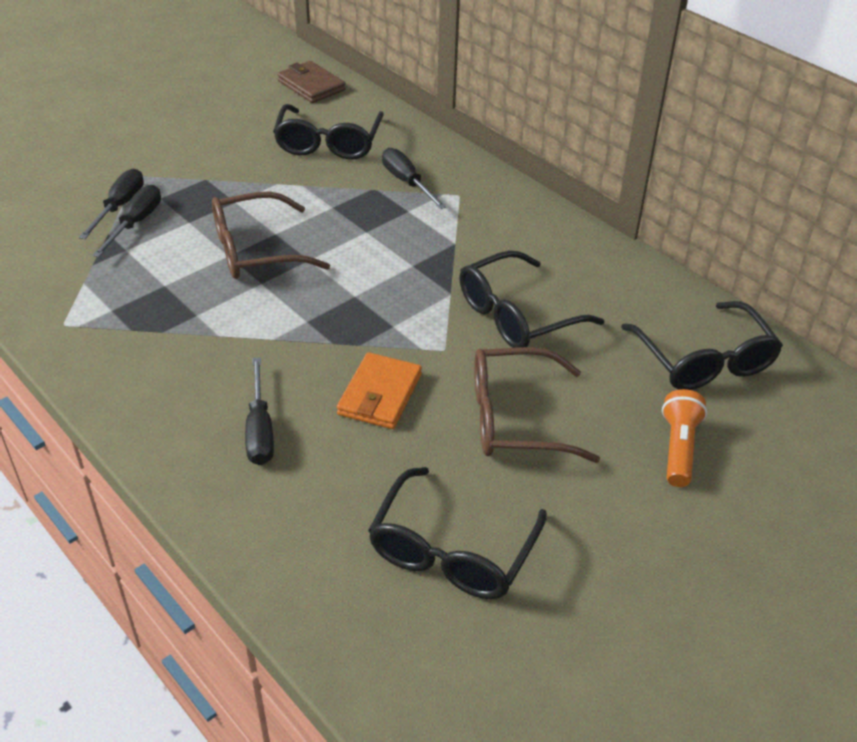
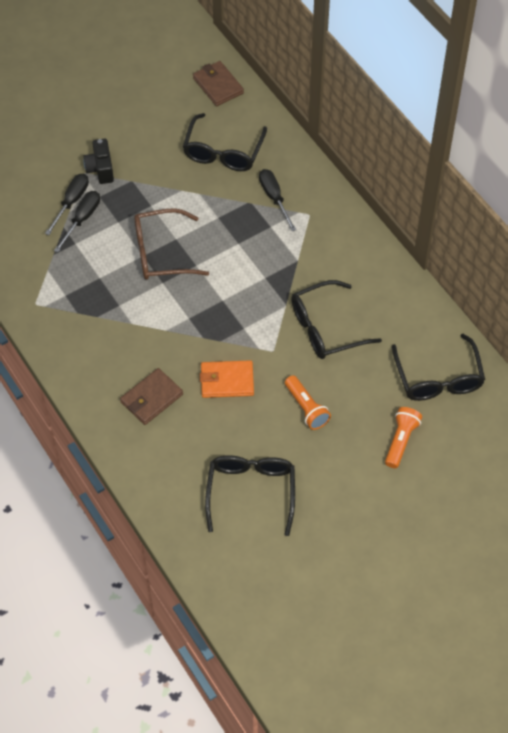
camera: 10 degrees right, 15 degrees up
(160, 170) = (100, 169): none -> black camera
(260, 430) = (151, 398): black screwdriver -> brown wallet
(380, 394) = (227, 381): orange wallet -> orange wallet turned 60 degrees clockwise
(452, 551) = (251, 492): black glasses -> black glasses turned 150 degrees clockwise
(515, 418) = (306, 408): brown glasses -> orange flashlight

